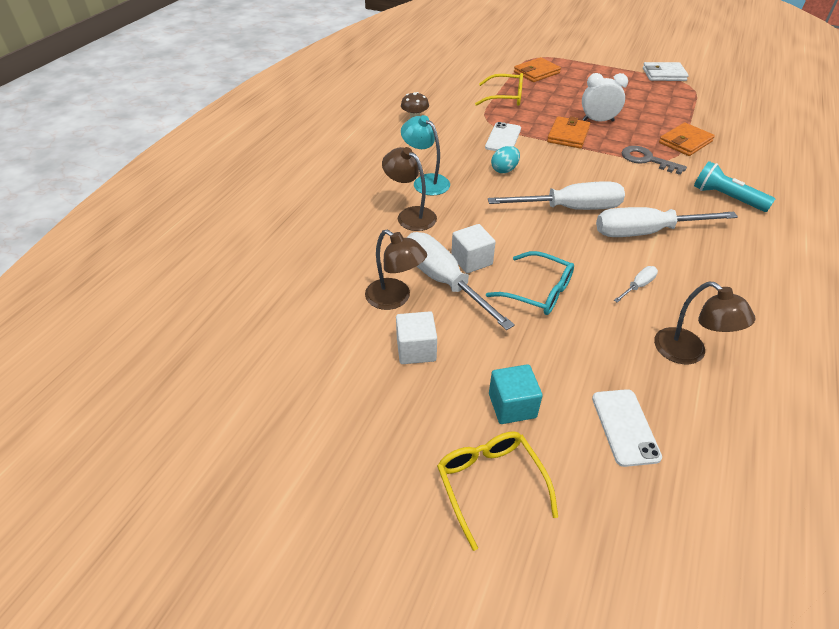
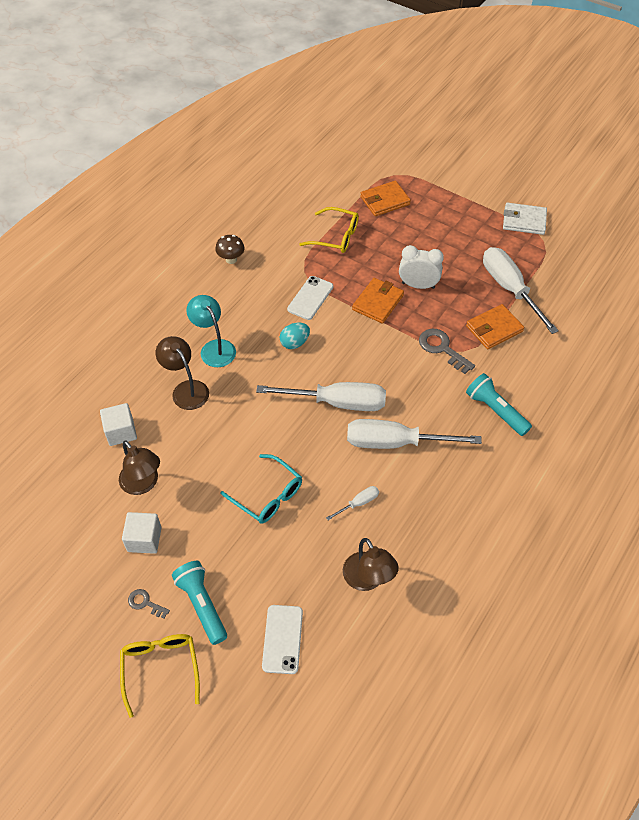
camera: 10 degrees right, 10 degrees up
(442, 414) = (145, 603): none -> grey key
(443, 281) = (190, 471): white screwdriver -> white screwdriver (509, 288)
(471, 260) = (223, 451): white cube -> white cube (121, 432)
(512, 406) = (202, 605): turquoise cube -> turquoise flashlight

